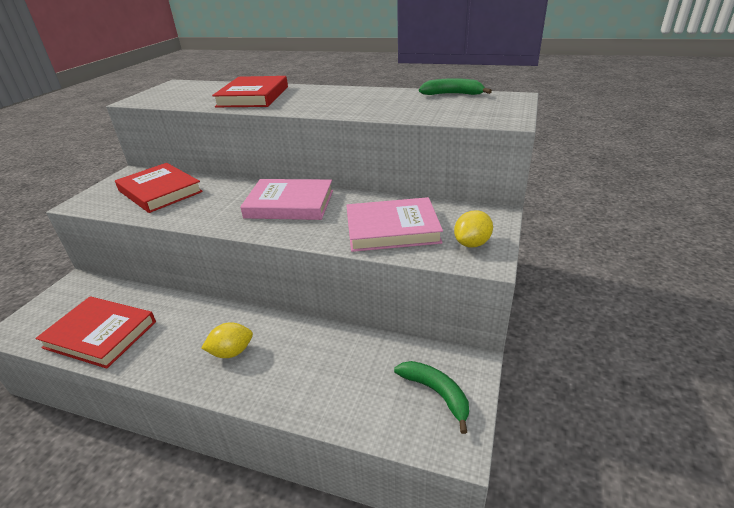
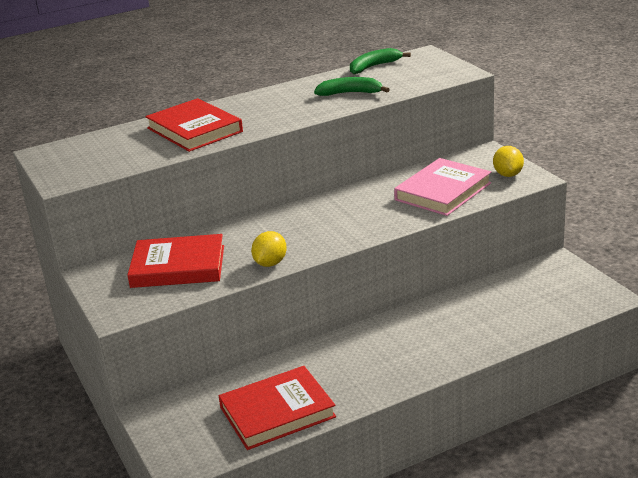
camera: 45 degrees left, 5 degrees down
(231, 352) = (406, 350): yellow lemon -> yellow lemon (270, 263)
(290, 204) = (329, 215): pink book -> none
(436, 393) = (565, 286): green banana -> green banana (350, 93)

